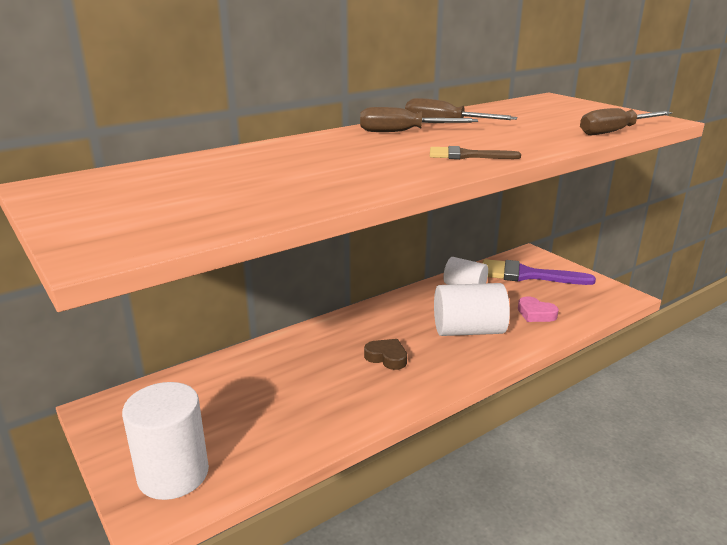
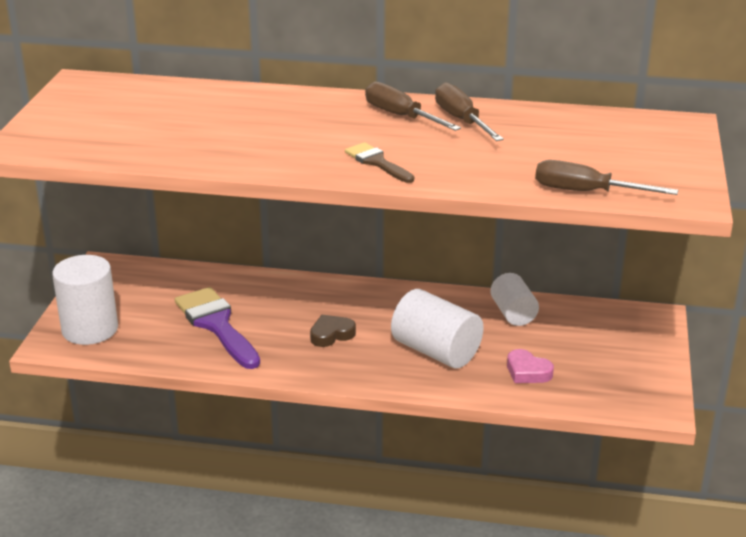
camera: 45 degrees right, 5 degrees up
(387, 357) = (331, 334): brown heart -> brown heart turned 105 degrees counterclockwise
(526, 275) = (601, 335): purple brush -> purple brush (217, 325)
(535, 314) = (527, 372): pink heart -> pink heart turned 45 degrees counterclockwise

